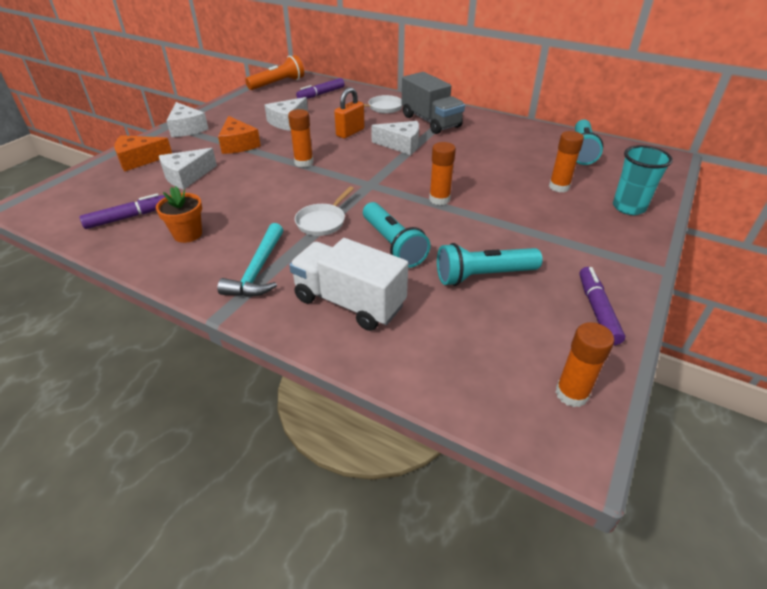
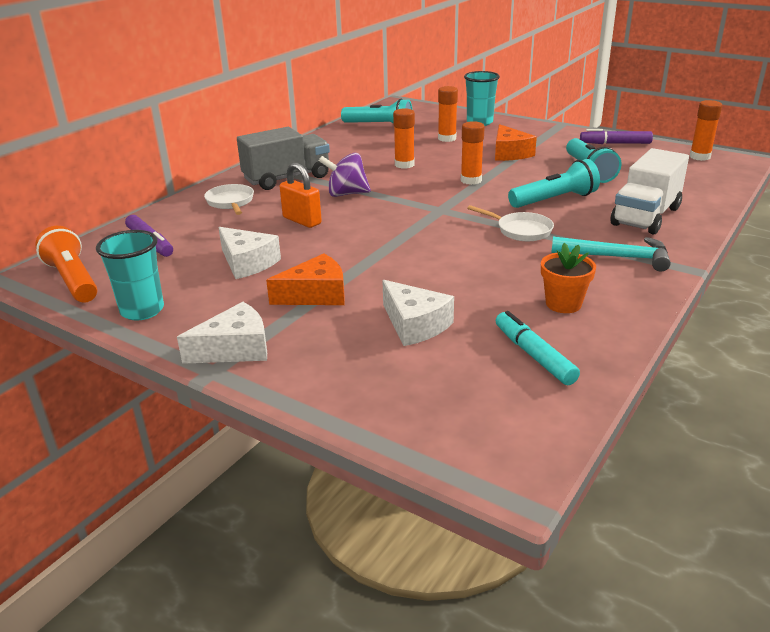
camera: 85 degrees left, 10 degrees down
(127, 217) = (534, 355): purple marker -> turquoise marker
(139, 160) = (351, 378): orange cheese -> orange cheese (509, 153)
(238, 103) = (142, 310): none -> turquoise cup
(304, 162) = (383, 245): orange glue stick -> orange glue stick (404, 165)
(401, 145) = (346, 194): white cheese -> purple spinning top

